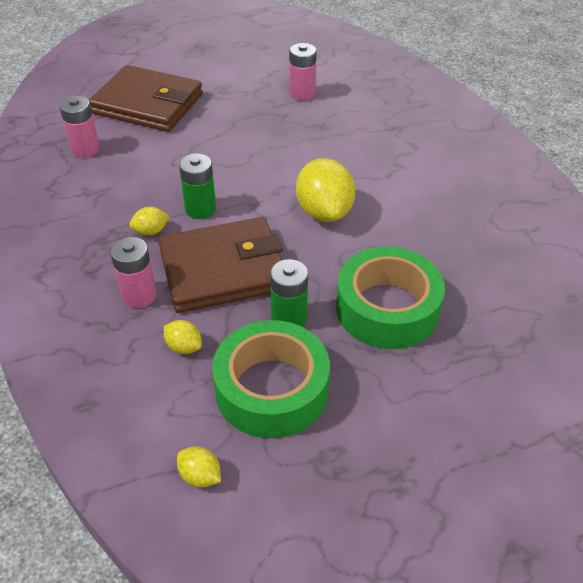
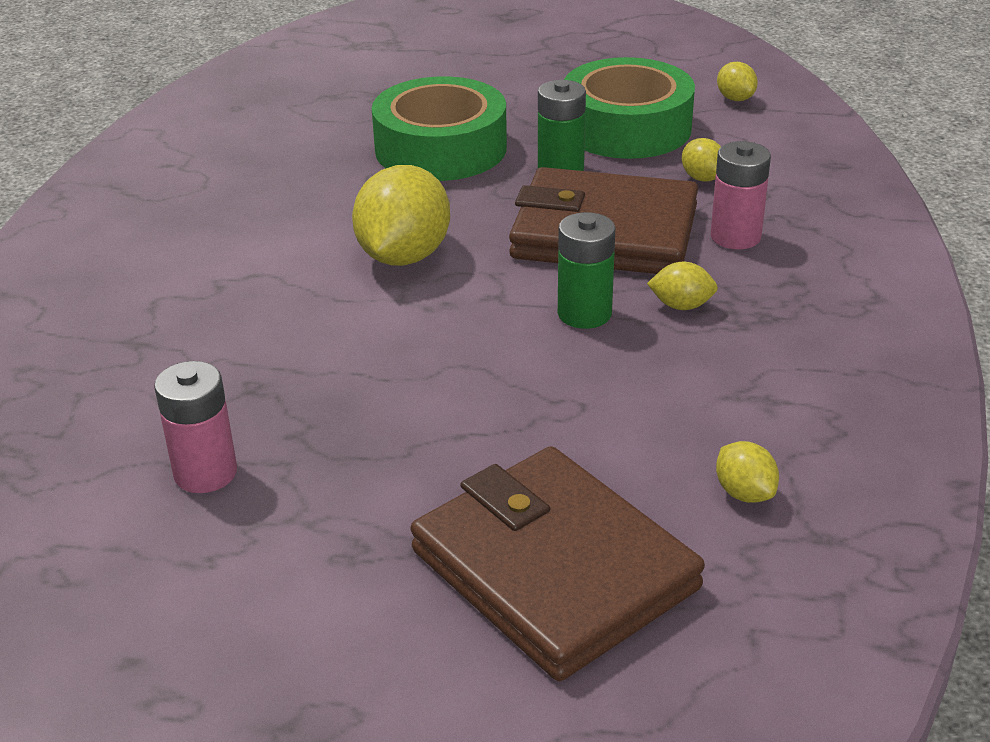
camera: 150 degrees left, 10 degrees down
(85, 149) = (744, 493): pink battery -> yellow lemon

